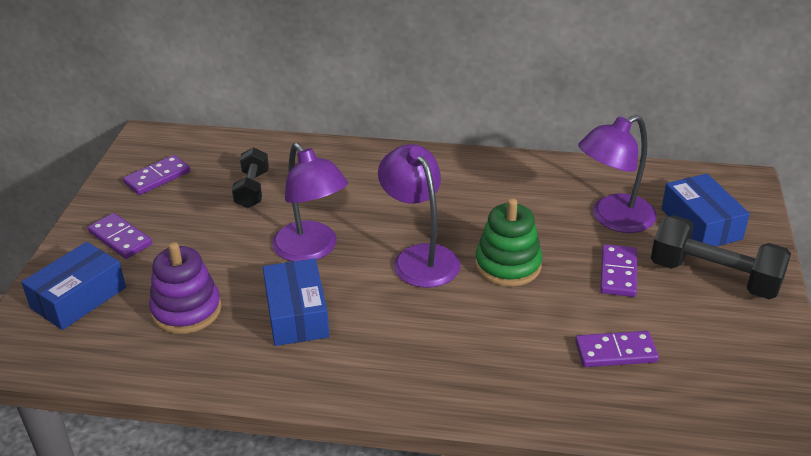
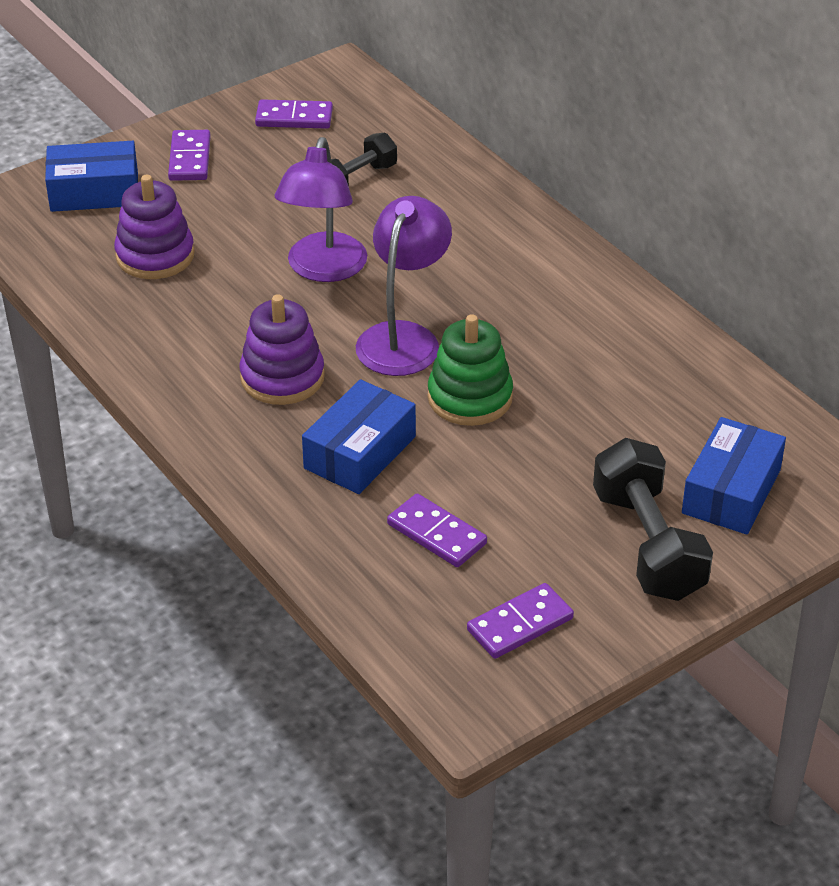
camera: 45 degrees right, 5 degrees up
(296, 314) = (230, 316): blue box -> blue box (359, 452)
(387, 328) = (282, 377): none -> purple stacking toy
(613, 219) = (647, 426): purple lamp -> none
(618, 273) = (560, 475): purple domino -> purple domino (520, 624)

